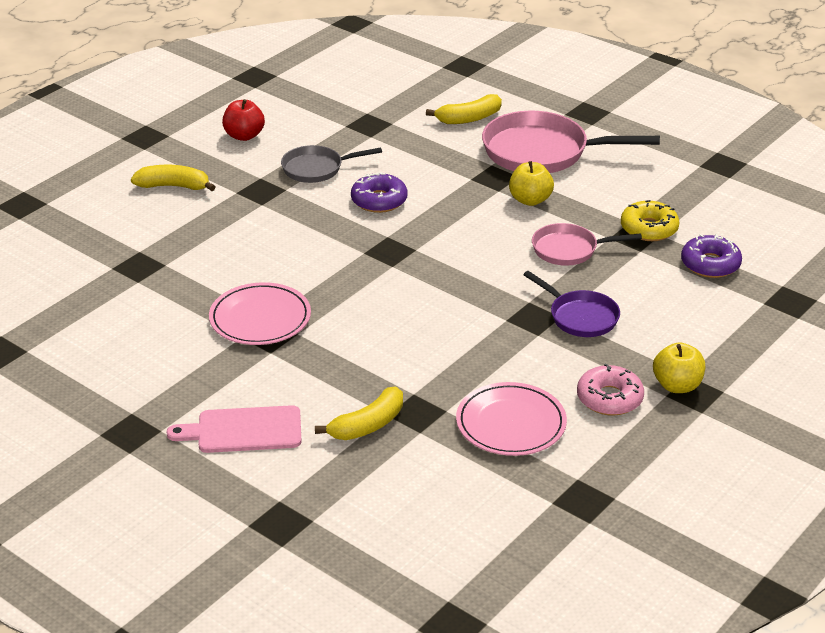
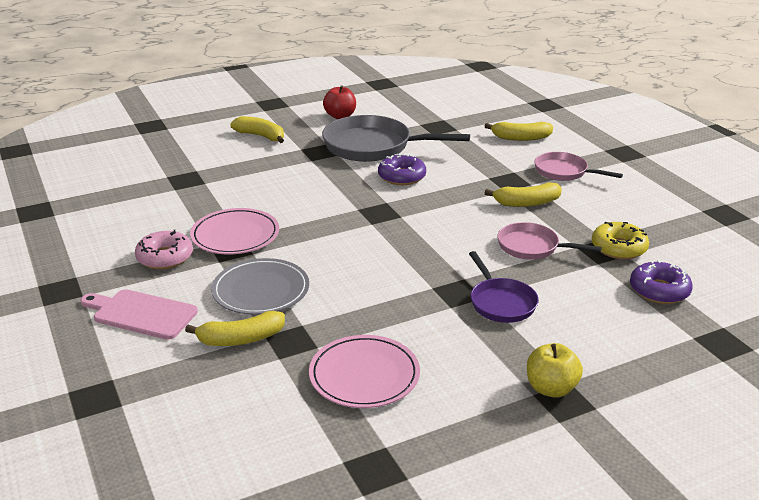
camera: 25 degrees right, 5 degrees down
(316, 169) = (373, 146): grey pan -> grey pan, size x1.75
(342, 371) = (261, 290): none -> grey plate
(530, 200) = (526, 203): yellow apple -> yellow banana
(542, 152) = (564, 172): pink pan -> pink pan, size x0.57
(609, 398) = (474, 381): pink donut -> pink donut (165, 257)

